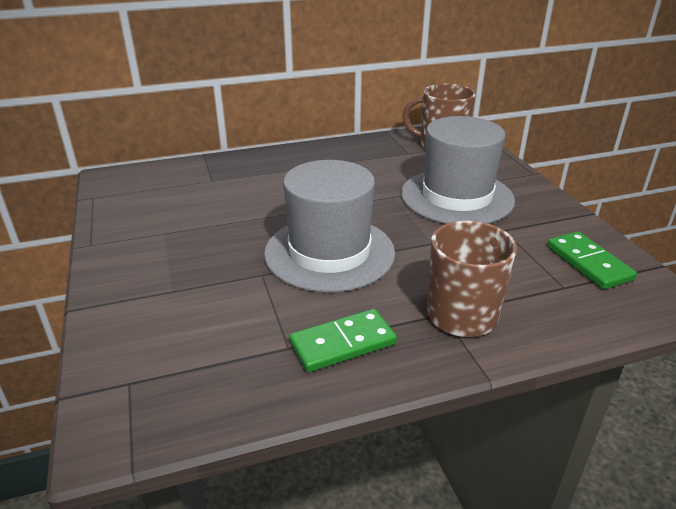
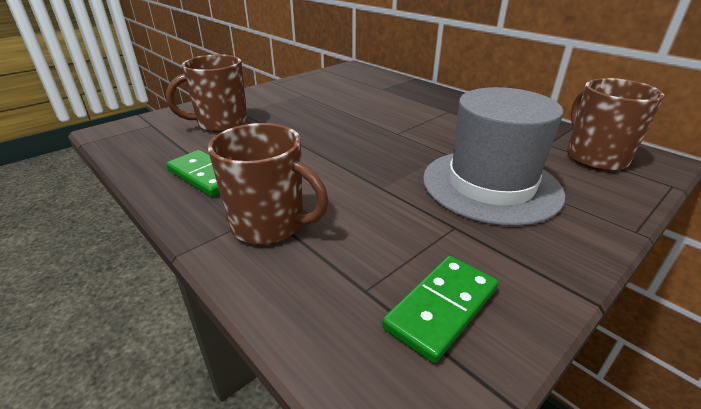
camera: 65 degrees right, 0 degrees up
(197, 313) = (221, 124): none -> brown mug
(329, 252) = (323, 146): grey hat -> none

